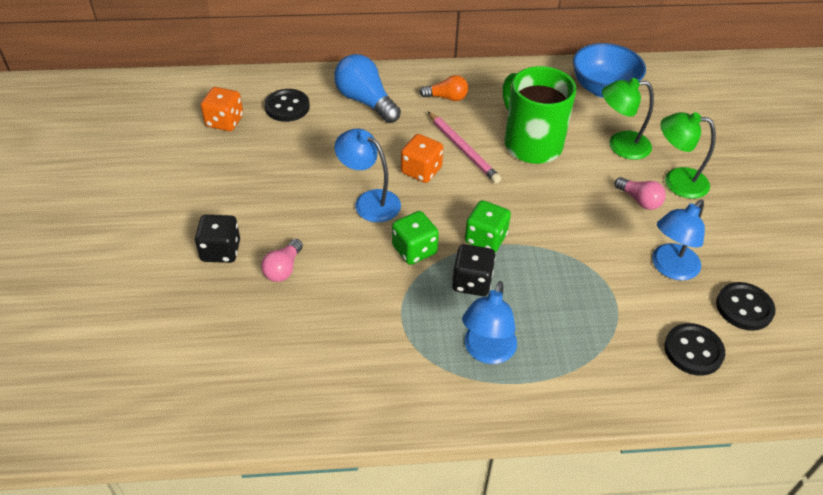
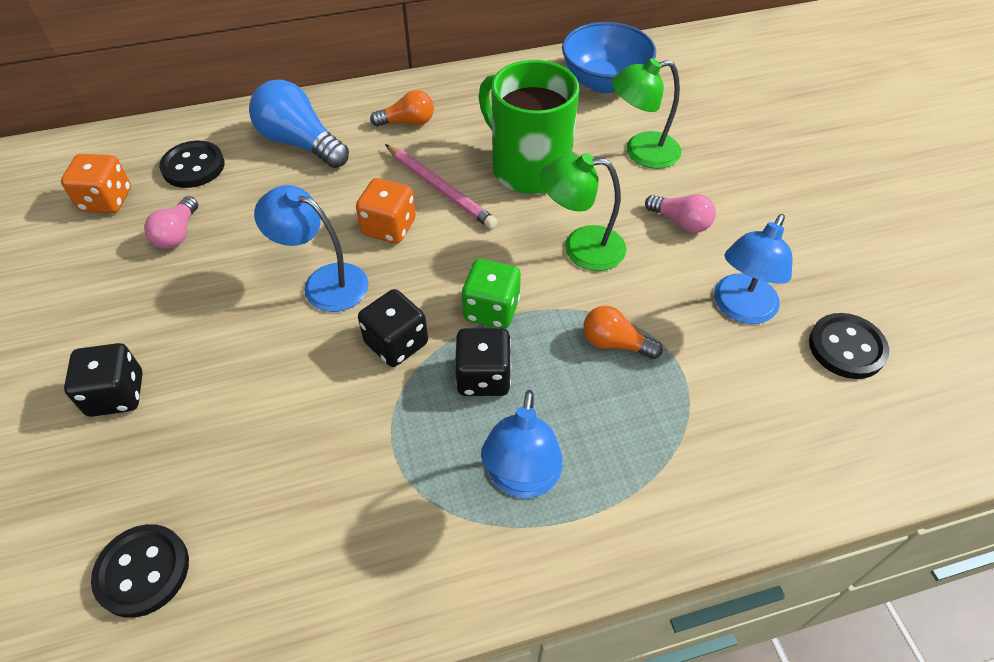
camera: 10 degrees left, 5 degrees up
(283, 269) = (212, 405): pink light bulb -> pink light bulb (177, 233)
(414, 250) = (396, 343): green dice -> black dice
(571, 276) = (615, 343): none -> orange light bulb
(676, 181) = (721, 188): green lamp -> green lamp (581, 247)
(693, 350) = (797, 422): black button -> black button (143, 571)

